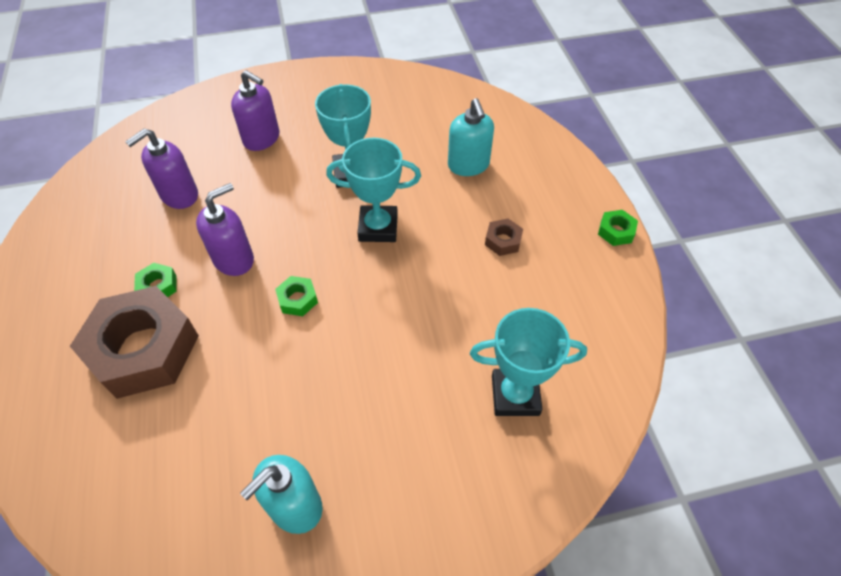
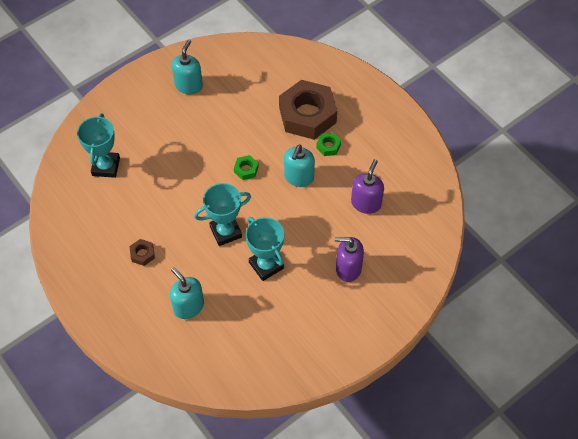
camera: 155 degrees right, 5 degrees up
(234, 259) = (298, 177): purple soap dispenser -> turquoise soap dispenser
(515, 395) = (106, 166): turquoise trophy -> turquoise trophy turned 60 degrees counterclockwise
(616, 231) = (70, 291): green nut -> none

